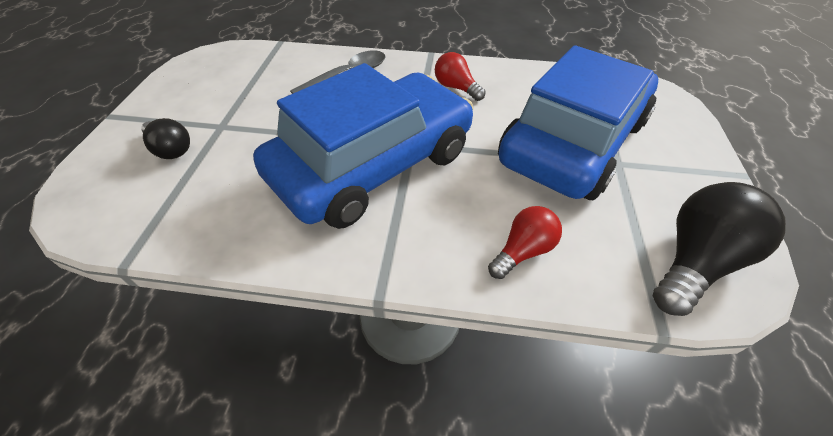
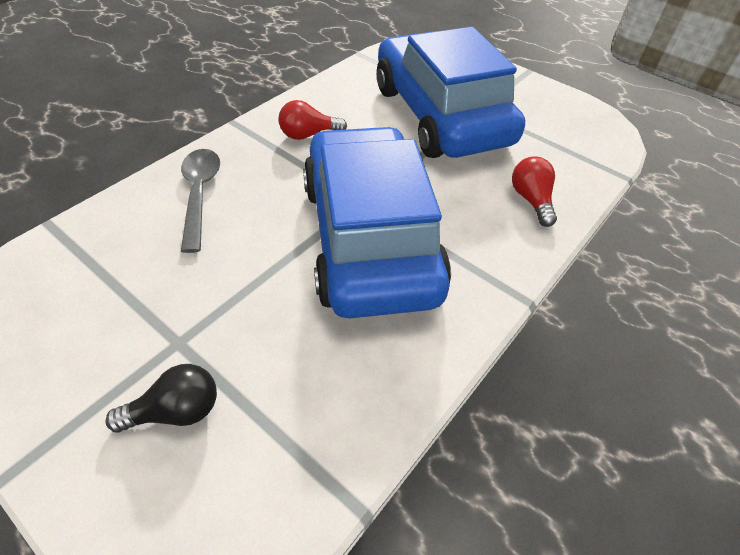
camera: 60 degrees left, 0 degrees up
(694, 261) = (584, 133): black light bulb -> none

